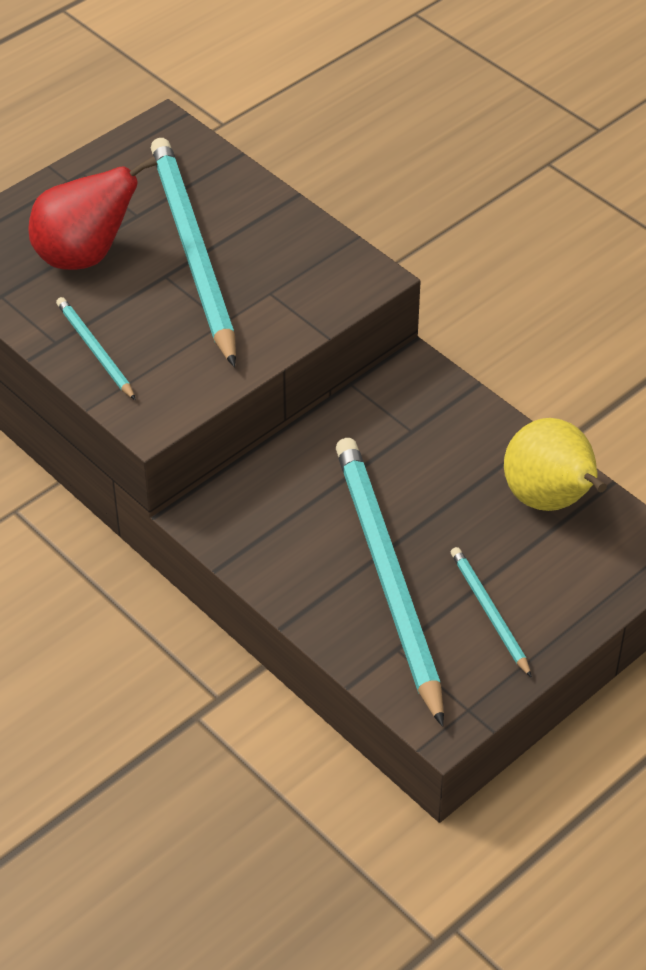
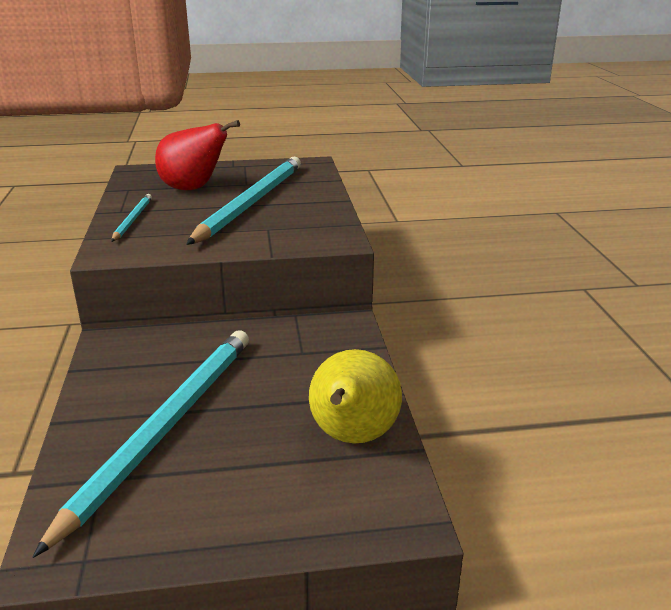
camera: 35 degrees right, 20 degrees down
(489, 612) = (203, 491): turquoise pencil -> none

